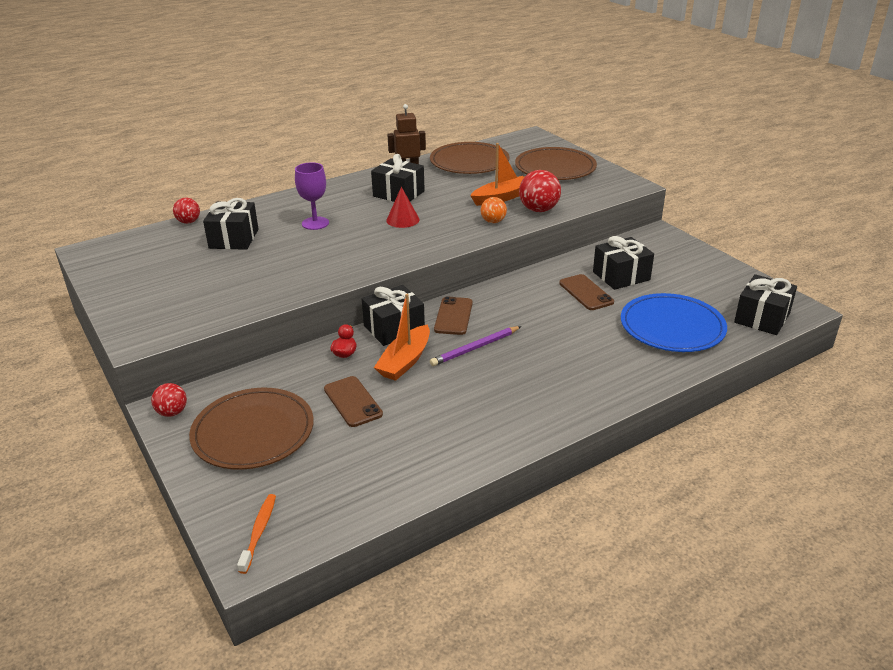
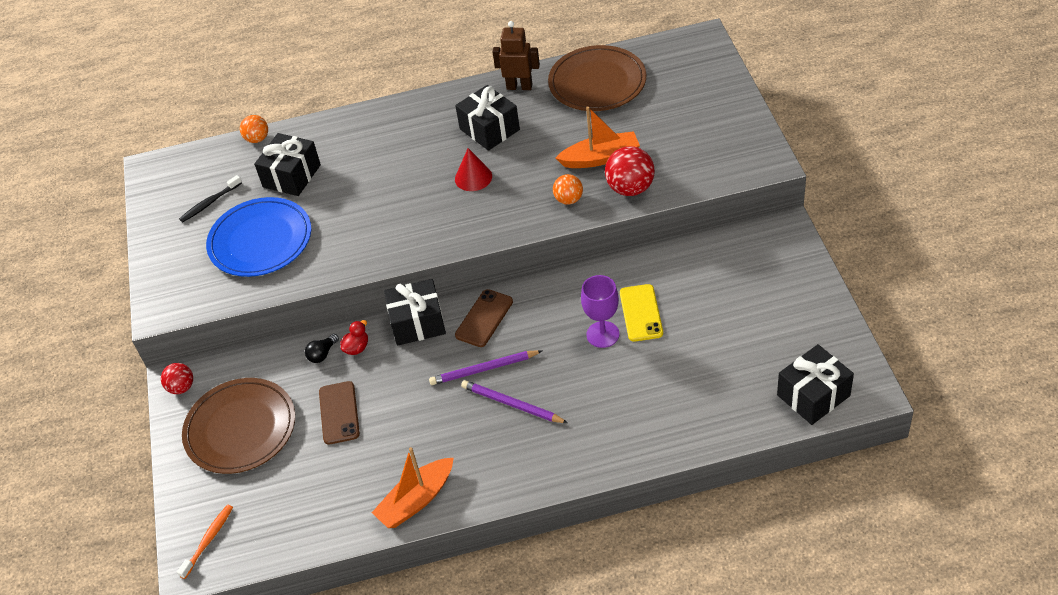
camera: 25 degrees right, 15 degrees up
(159, 264) = (210, 203): none -> black toothbrush
(188, 222) = (257, 139): red ball -> orange ball
(313, 363) = (322, 354): none -> black light bulb
(315, 223) = (381, 166): purple goblet -> purple goblet (602, 334)
(405, 361) = (408, 371): orange boat -> orange boat (416, 500)
(517, 366) = (512, 404): none -> purple pencil
(555, 168) = (693, 112): brown plate -> none
(586, 292) = (641, 313): brown phone -> yellow phone
(621, 276) = (695, 294): black gift -> none
(672, 327) = (704, 386): blue plate -> blue plate (260, 240)

